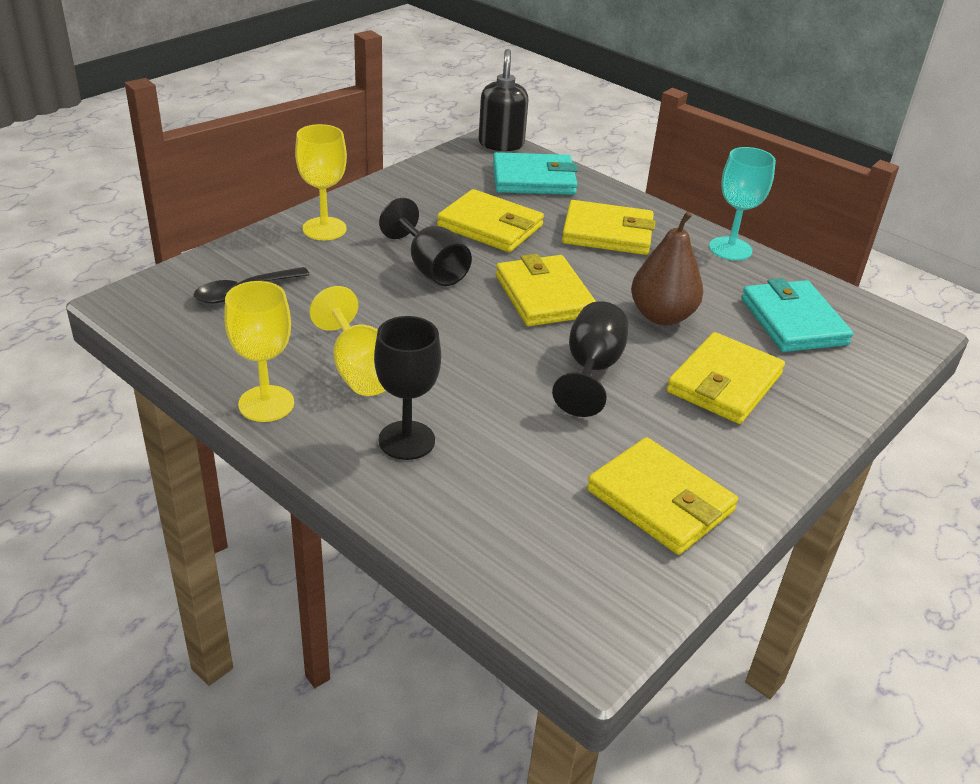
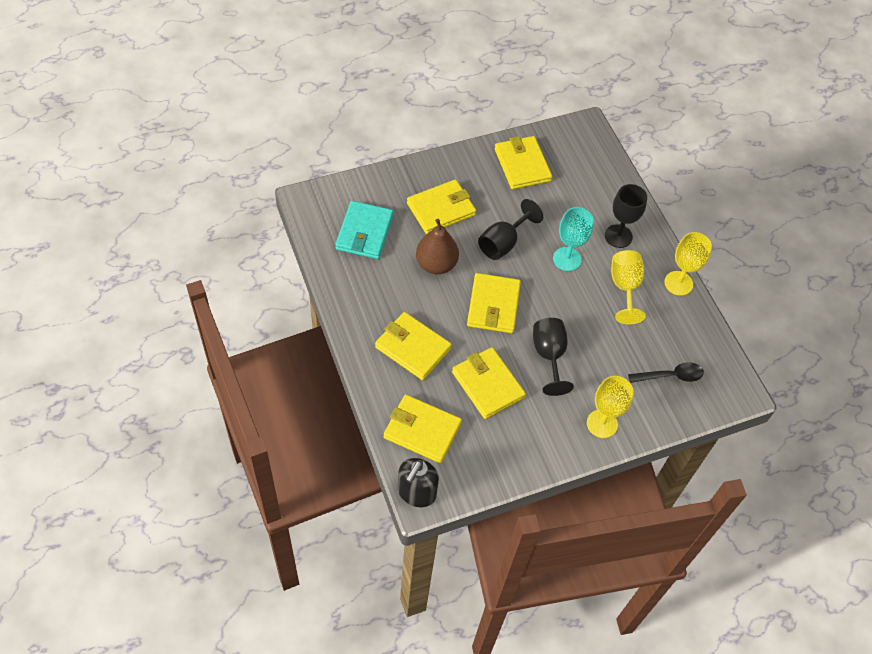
camera: 155 degrees left, 20 degrees up
(533, 179) = (422, 430): turquoise wallet -> yellow wallet
(730, 249) = (344, 302): turquoise goblet -> turquoise goblet (567, 259)

